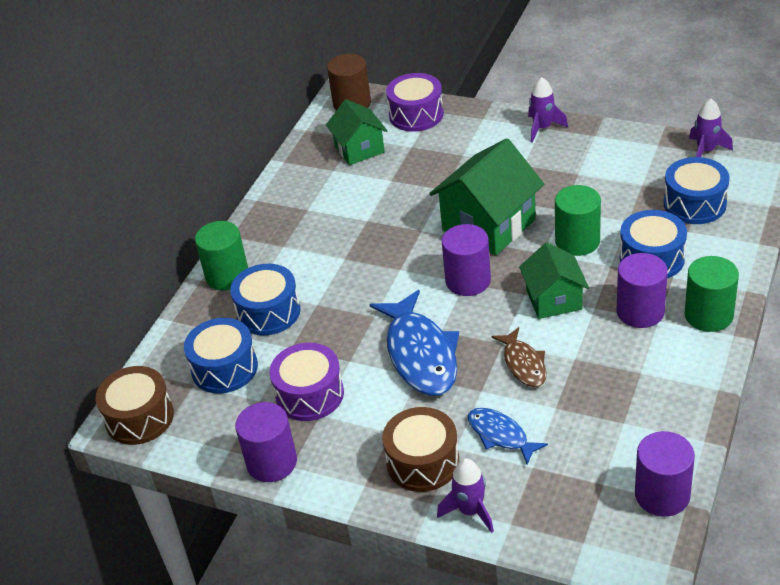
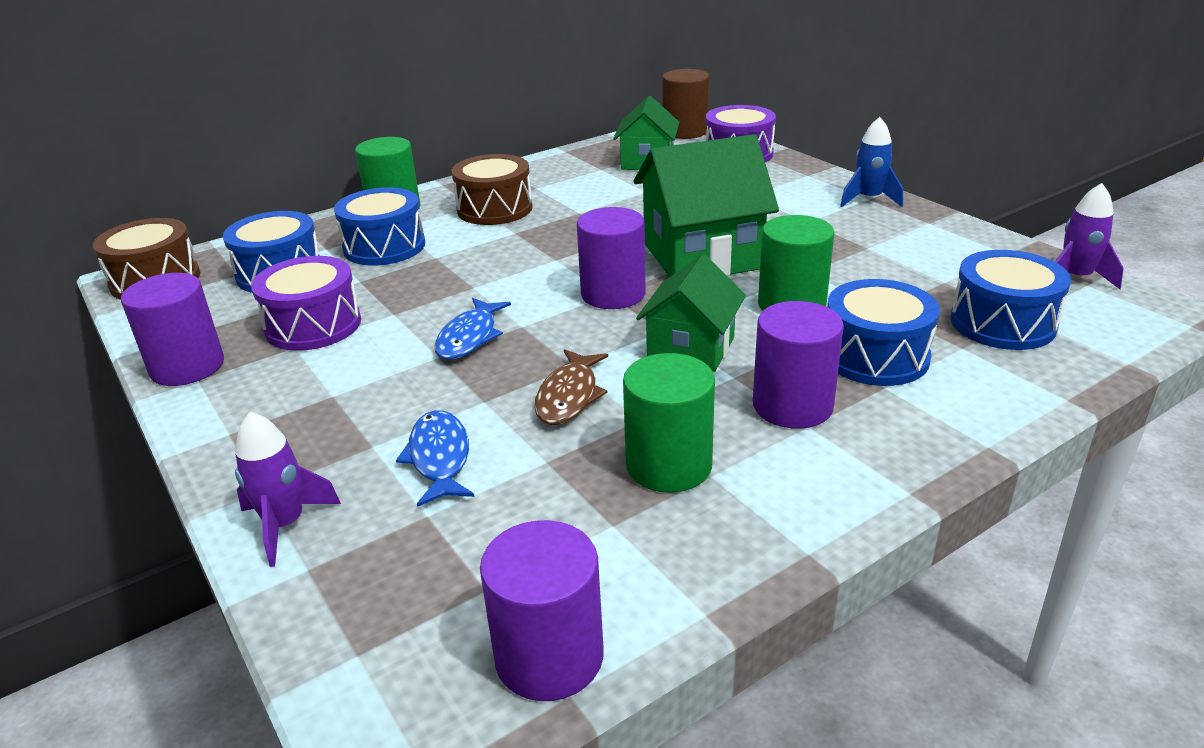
camera: 30 degrees right, 10 degrees down
(420, 354) = (469, 337): blue fish -> blue fish, size x0.55
(422, 462) = (317, 442): brown drum -> brown drum (494, 209)
(542, 128) = (868, 199): purple rocket -> blue rocket
(708, 315) = (894, 451): green cylinder -> green cylinder (668, 465)

